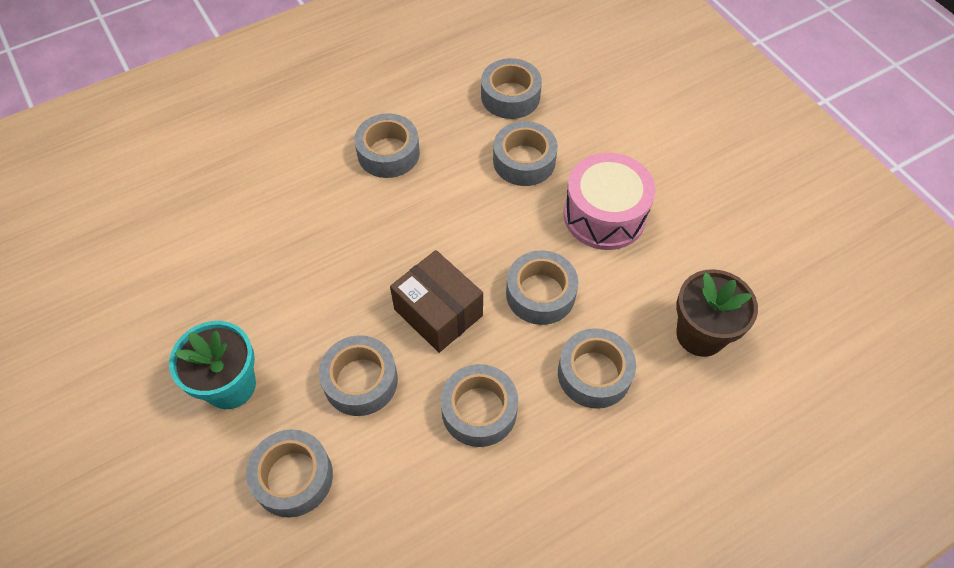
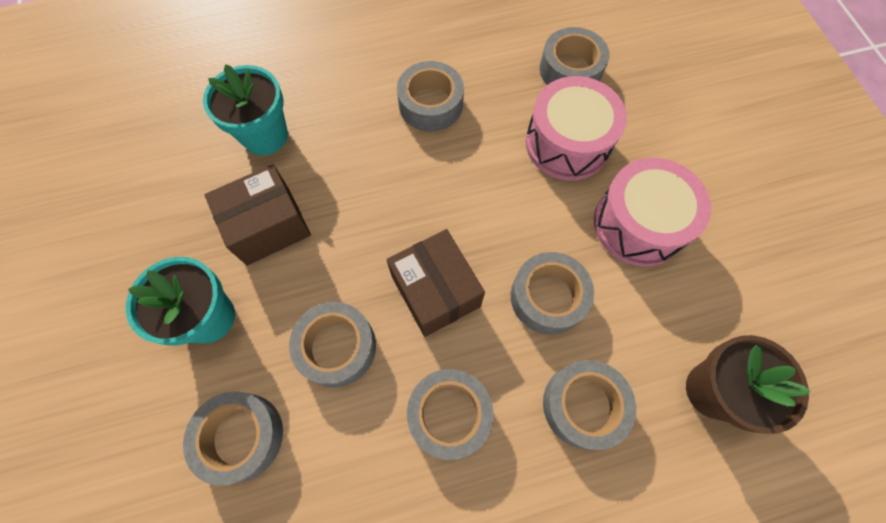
camera: 15 degrees right, 10 degrees up
(236, 215) = (265, 136): none -> turquoise flower pot
(263, 293) = (268, 226): none -> brown box
(524, 161) = (567, 143): grey tape -> pink drum

